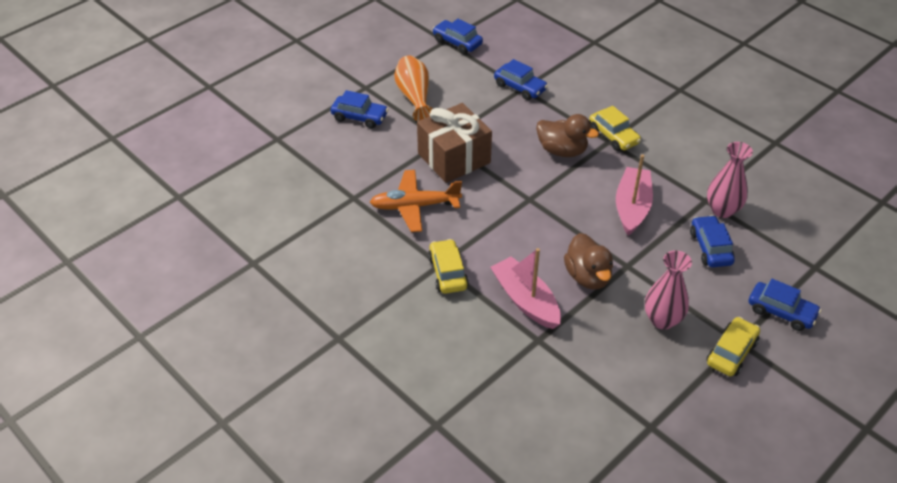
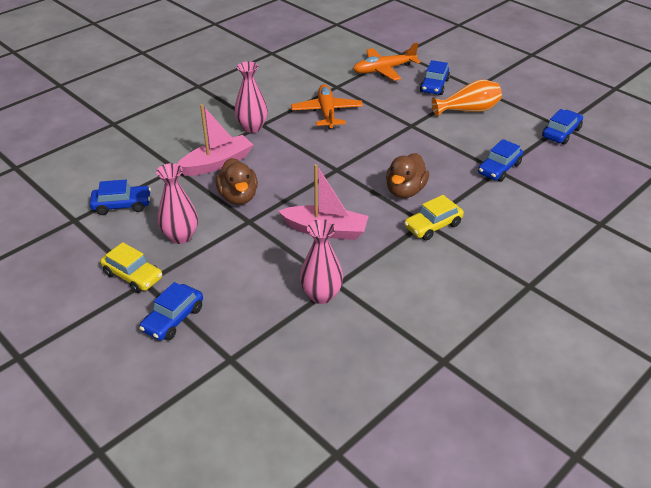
camera: 90 degrees right, 5 degrees down
(317, 155) = (383, 70): none -> orange plane
(448, 273) = (252, 128): yellow car -> pink vase
(454, 158) = (387, 131): brown gift -> none
(587, 277) = (238, 197): brown duck -> brown duck turned 90 degrees counterclockwise
(710, 248) = (266, 278): blue car -> blue car (122, 205)

